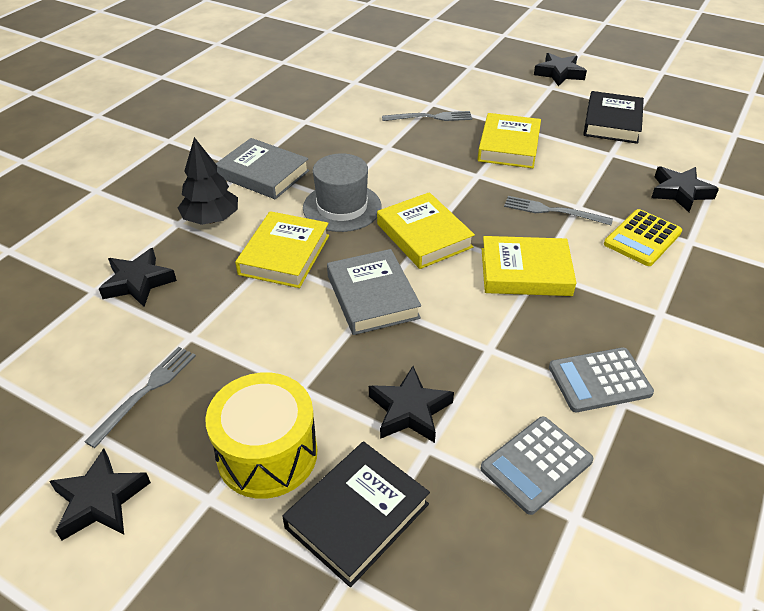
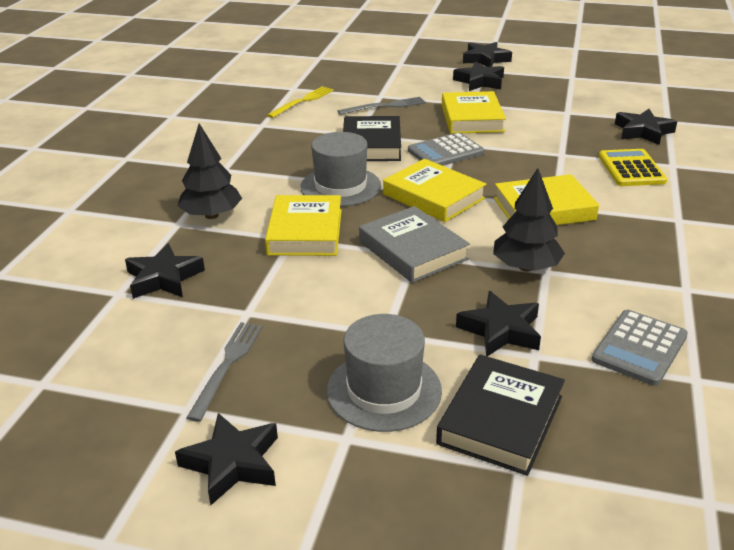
camera: 15 degrees left, 10 degrees down
(263, 174) = (244, 172): grey book -> none
(267, 454) = (384, 390): yellow drum -> grey hat
(355, 99) = (302, 101): none -> yellow fork
(472, 340) = (526, 267): none -> black tree
(539, 101) = (480, 81): none -> black star
(553, 211) = (541, 161): grey fork -> none
(599, 380) = (656, 276): grey calculator -> grey calculator (445, 152)
(612, 122) = (554, 89): black book -> black book (371, 145)
(642, 238) = (631, 169): yellow calculator -> yellow calculator turned 150 degrees clockwise

